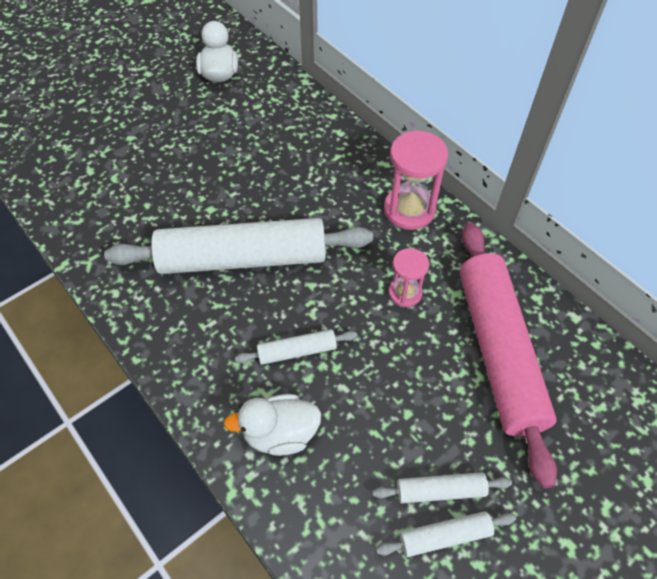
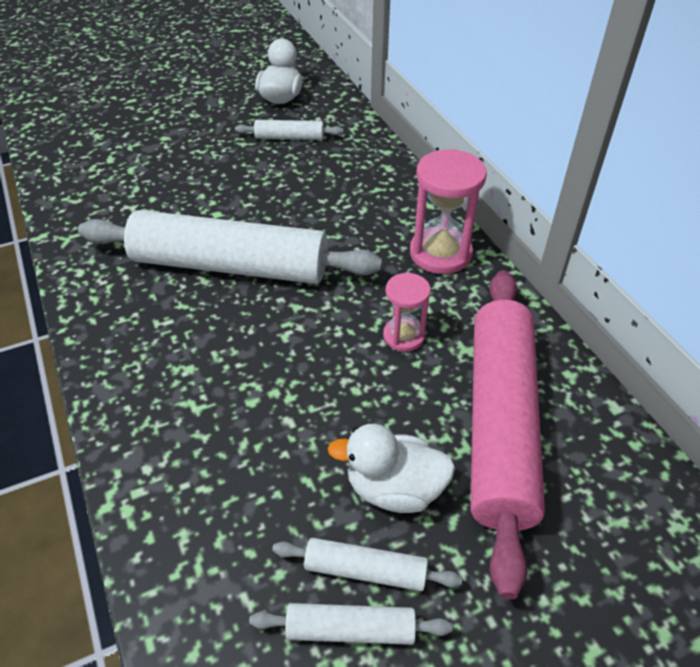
camera: 15 degrees right, 10 degrees down
(280, 433) = (192, 454): white duck -> white duck (394, 489)
(297, 351) = (250, 370): white rolling pin -> white rolling pin (289, 137)

